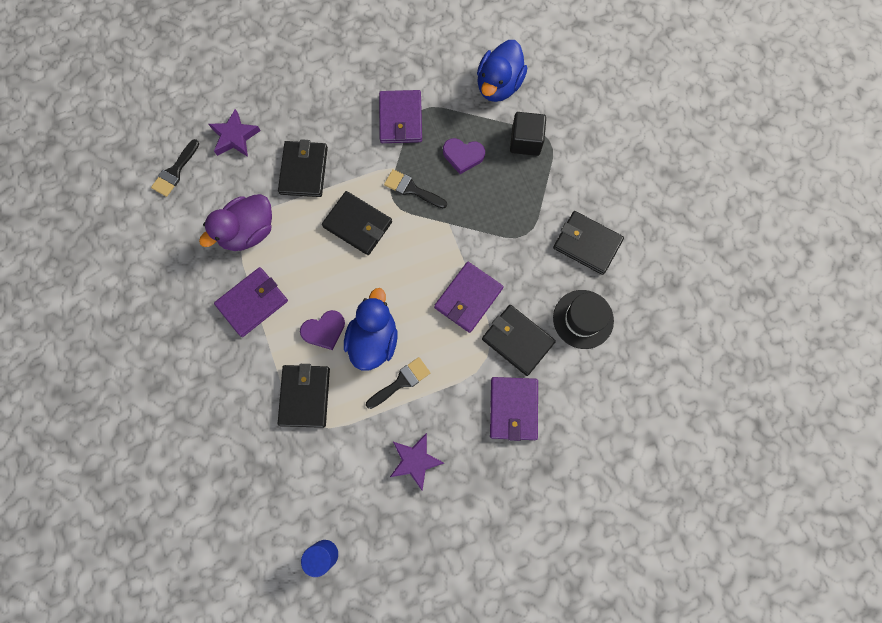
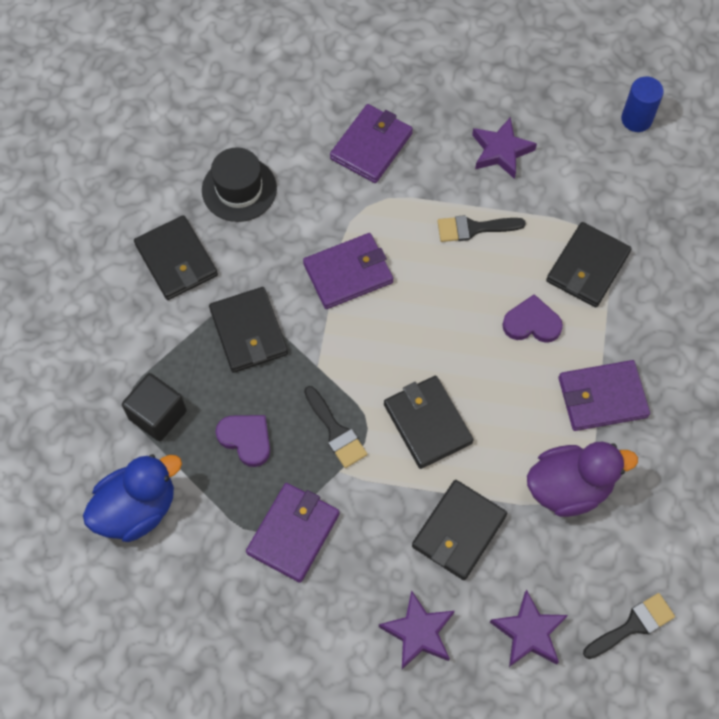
camera: 150 degrees left, 10 degrees down
(298, 105) = (418, 632): none -> purple star
(373, 339) = (480, 285): blue duck -> none
(517, 340) = (323, 204): black wallet -> black wallet (249, 332)

